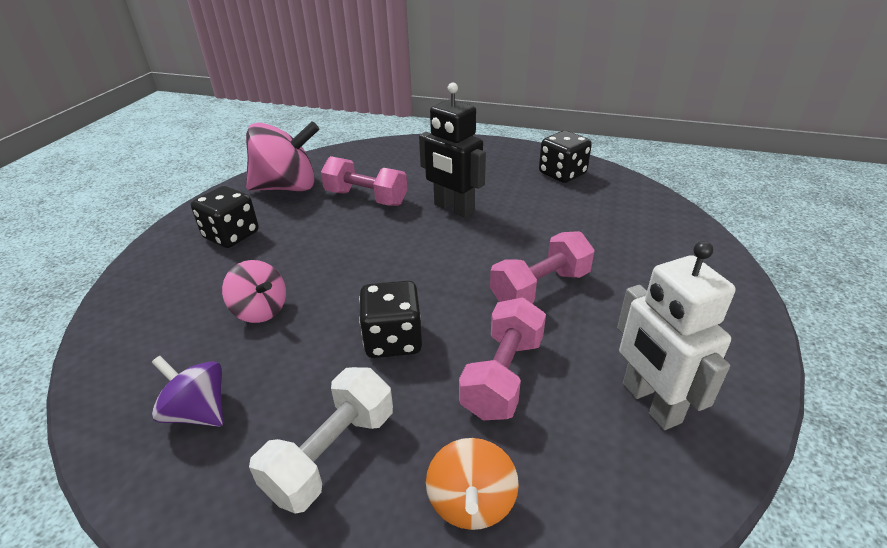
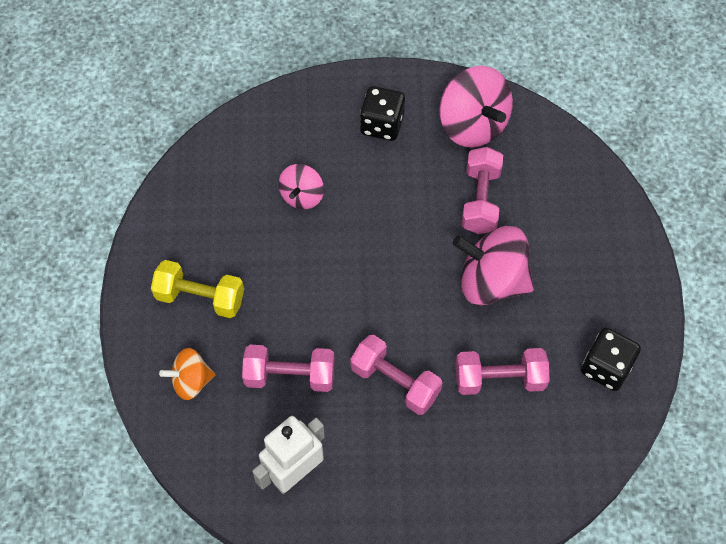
camera: 70 degrees right, 25 degrees up
(198, 412) = (207, 211): purple spinning top -> none
(332, 454) = (200, 298): white dumbbell -> yellow dumbbell
(393, 340) = (301, 295): black dice -> none
(453, 209) = (491, 281): black robot -> pink spinning top
(557, 224) = (499, 379): none -> pink dumbbell

